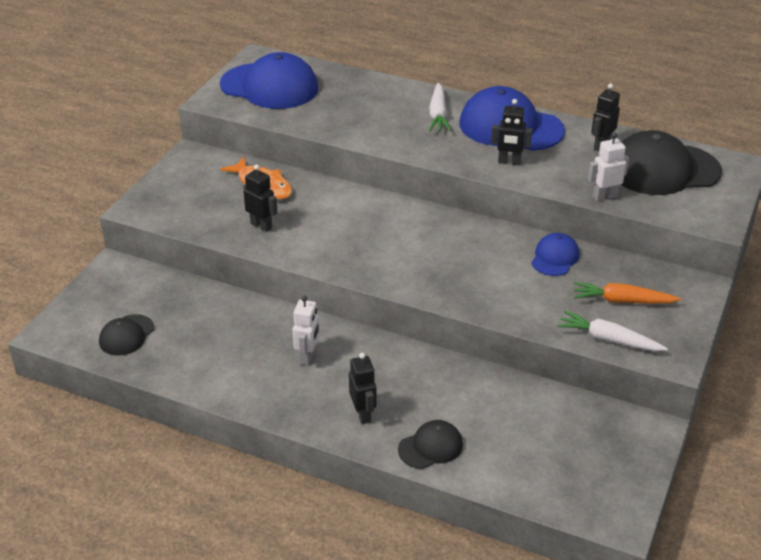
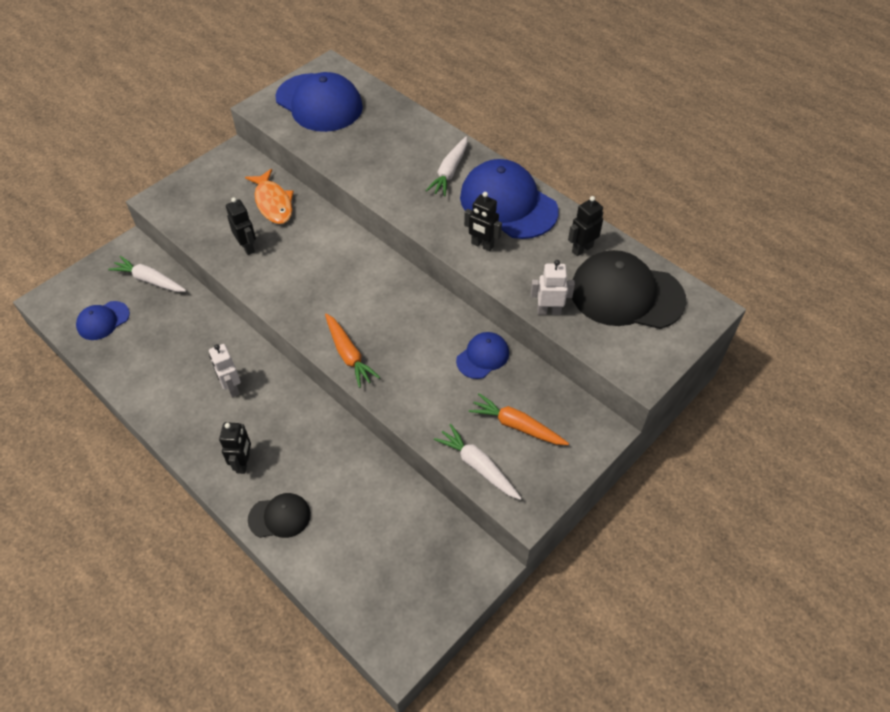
camera: 20 degrees right, 15 degrees up
(126, 335) = (103, 320): black cap -> blue cap
(155, 289) = (149, 280): none -> white carrot
(308, 356) = (232, 387): white robot -> white robot turned 120 degrees clockwise
(426, 286) = (349, 355): none -> orange carrot

